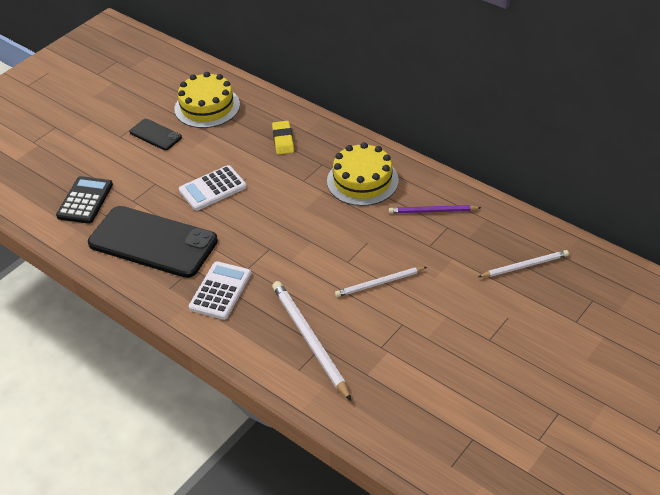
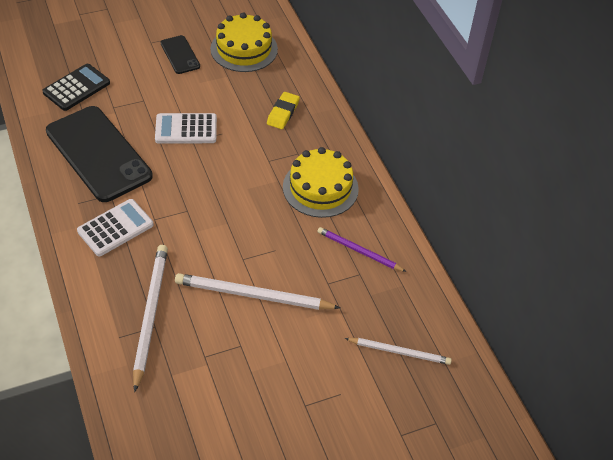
camera: 25 degrees right, 5 degrees up
(379, 283) = (253, 295): white pencil -> white pencil, size x1.62

